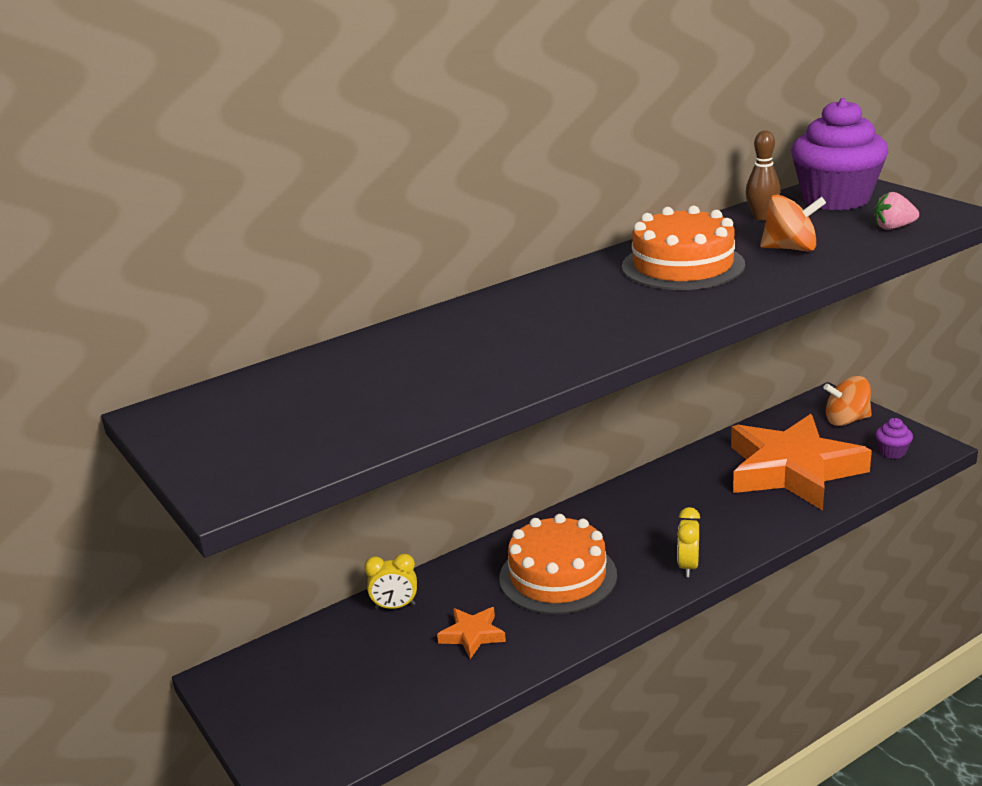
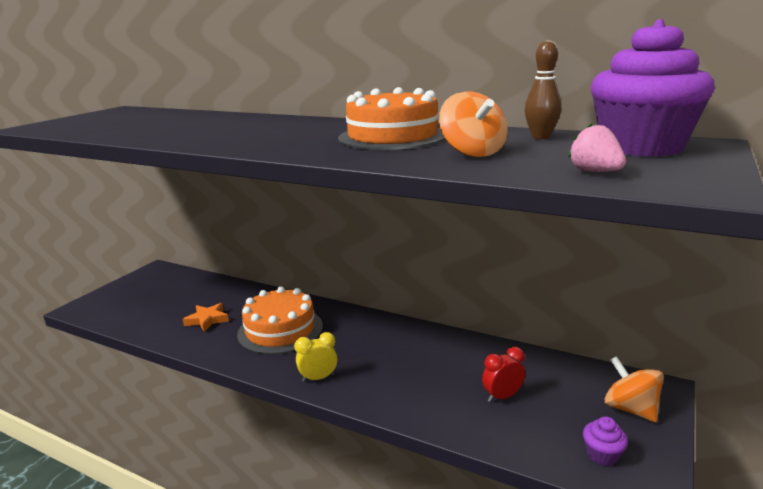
camera: 60 degrees right, 5 degrees down
(395, 606) = (228, 290): yellow clock -> none
(793, 470) = (502, 396): orange star -> red clock

